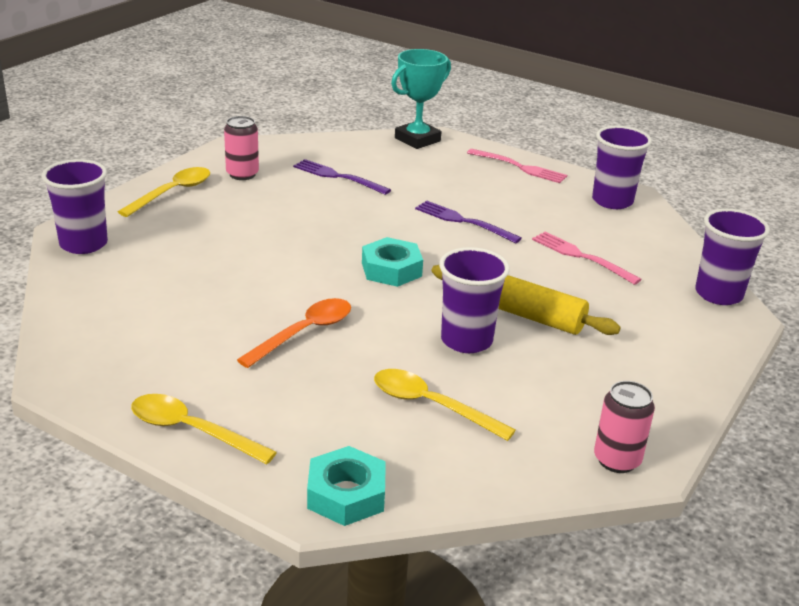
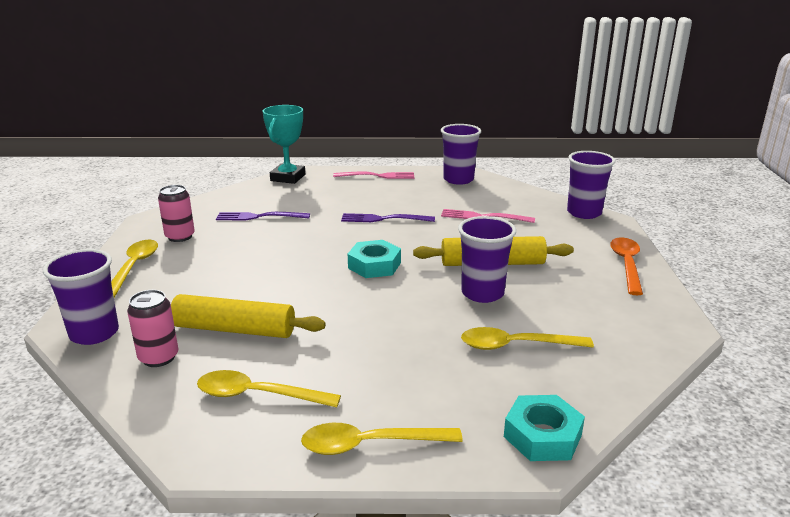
camera: 30 degrees left, 5 degrees down
(150, 350) = (257, 395): none -> yellow spoon
(193, 284) = (234, 329): none -> yellow rolling pin
(304, 332) = (366, 331): orange spoon -> orange spoon (626, 264)
(617, 460) = (664, 331): pink can -> pink can (158, 357)

